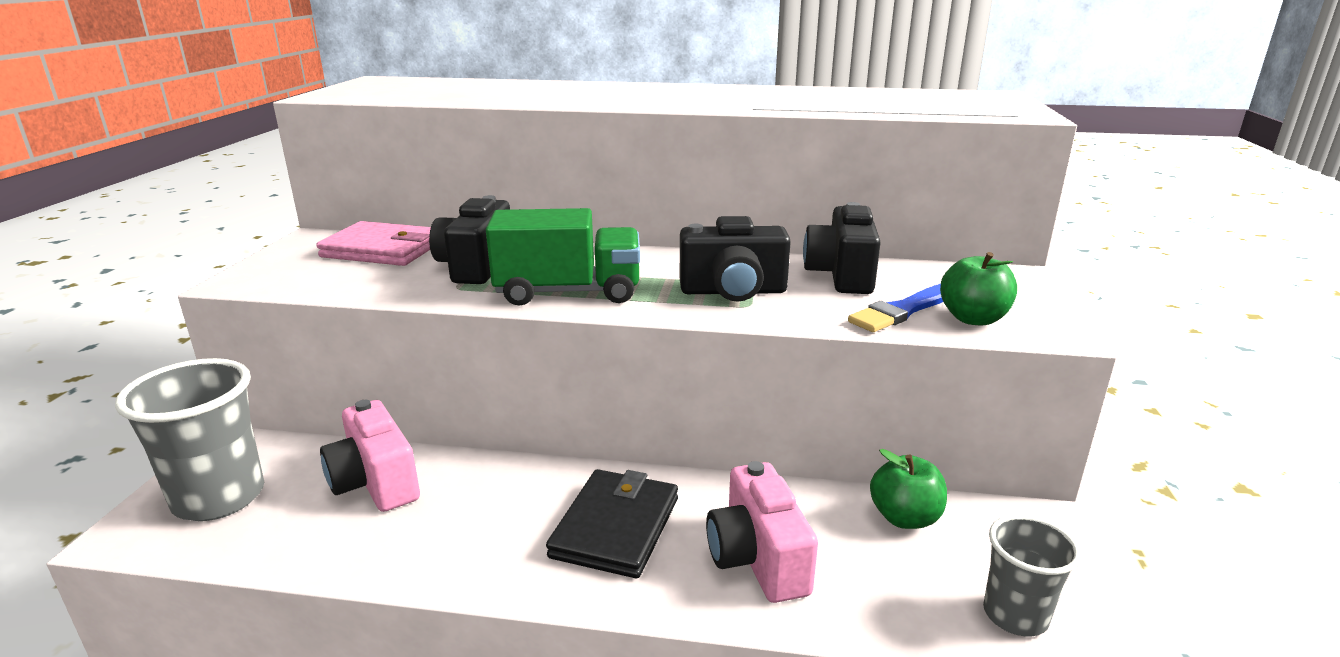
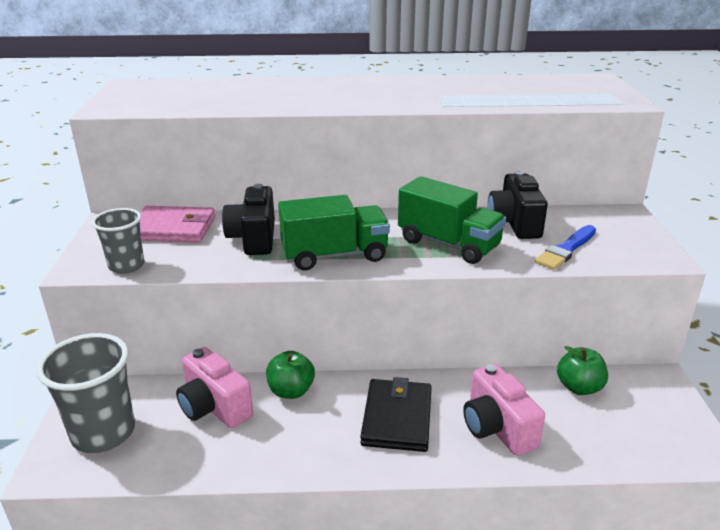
camera: 10 degrees left, 5 degrees up
(733, 291) = (448, 244): black camera -> green truck
(973, 319) = (612, 252): green apple -> green apple (291, 391)
(1015, 615) = (661, 443): grey cup -> grey cup (126, 266)

